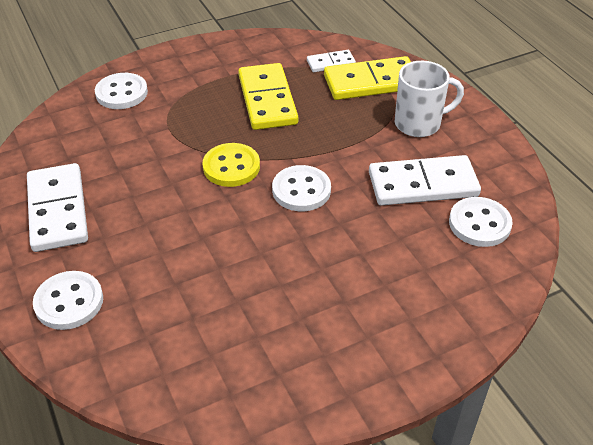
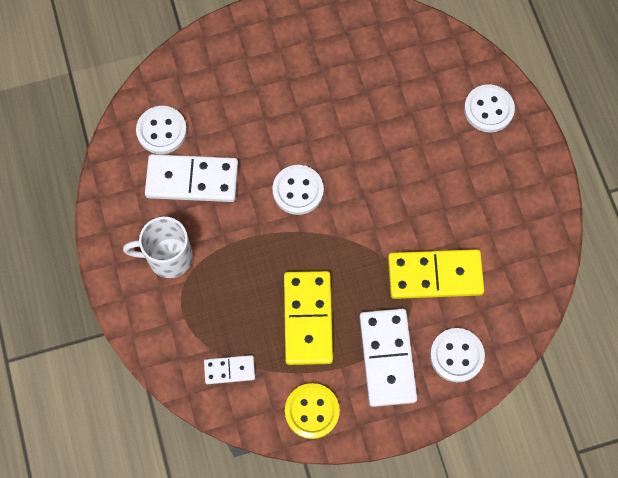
camera: 170 degrees left, 25 degrees up
(58, 210) = (506, 202): white domino -> white domino (387, 358)
(231, 167) = (355, 229): yellow button -> yellow button (312, 411)
(371, 82) = (195, 329): yellow domino -> yellow domino (435, 276)

